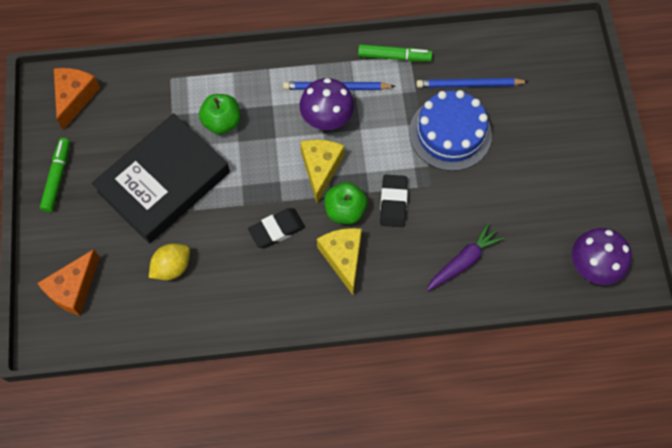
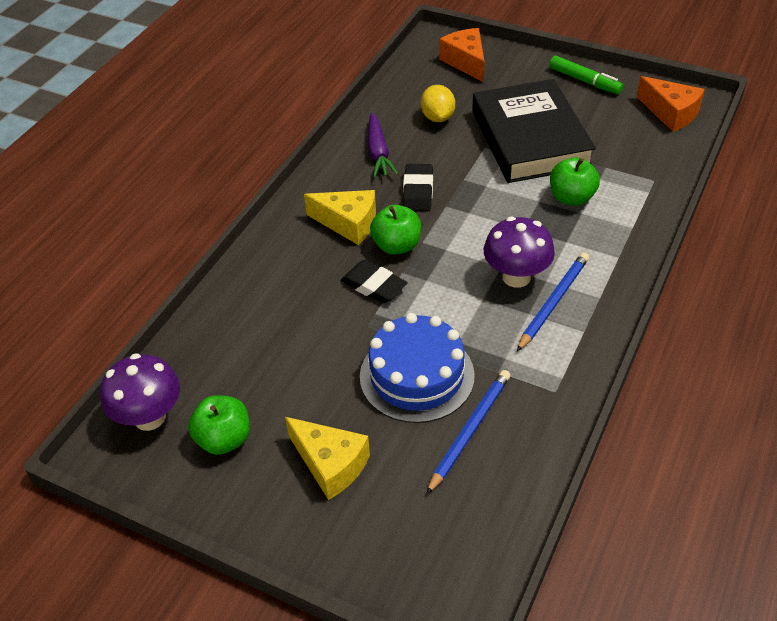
camera: 125 degrees right, 20 degrees down
(321, 169) = (459, 247): yellow cheese -> yellow cheese (330, 464)
(394, 57) = (563, 375): green marker -> none
(463, 261) = (262, 309): purple carrot -> purple carrot (378, 152)
(573, 211) = (224, 439): none -> green apple

